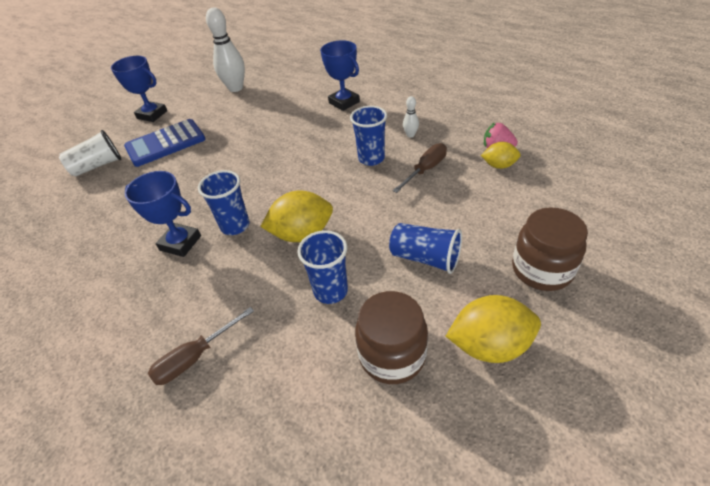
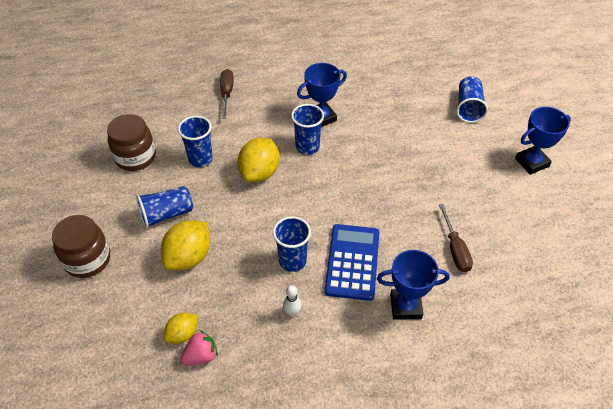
camera: 125 degrees right, 5 degrees up
(97, 166) = (468, 108): white cup -> blue cup
(165, 143) = (464, 153): blue calculator -> blue calculator (352, 262)
(236, 88) = (531, 241): white bowling pin -> none
(425, 170) = (238, 283): brown screwdriver -> brown screwdriver (455, 249)
(489, 345) = (89, 195): yellow lemon -> yellow lemon (189, 257)

